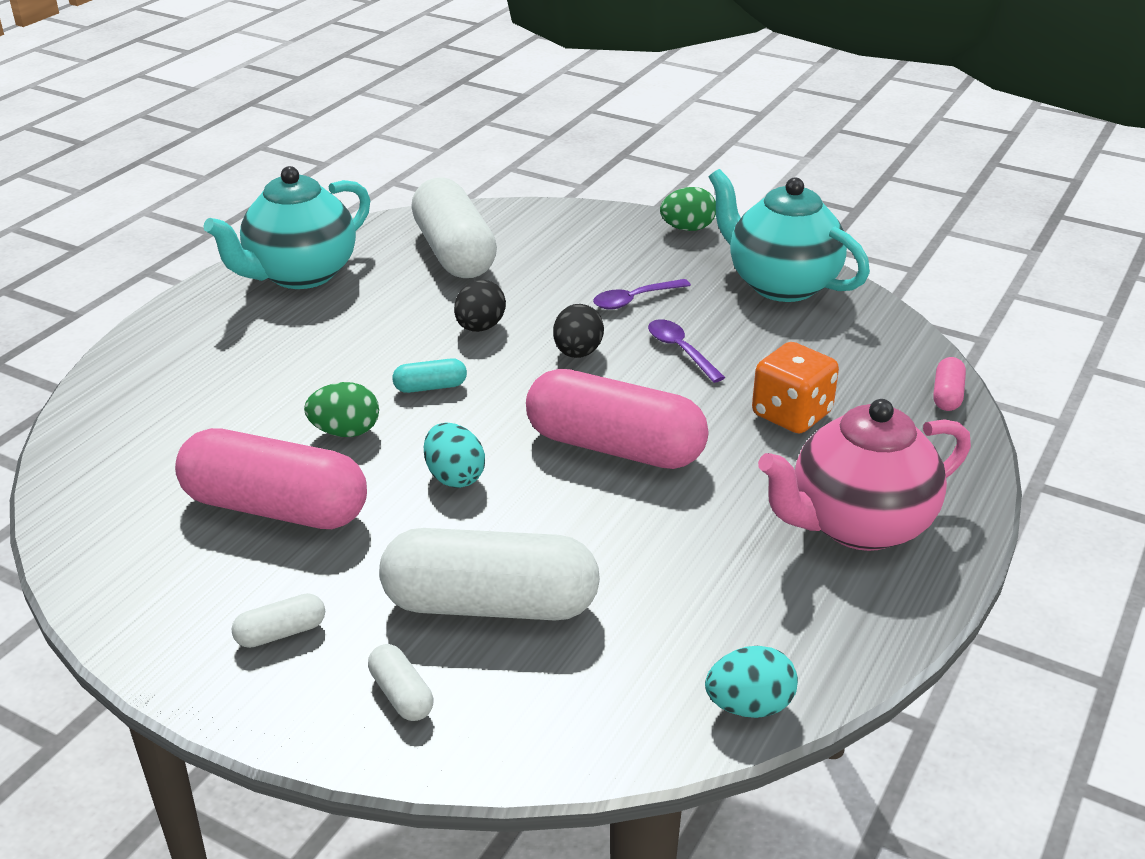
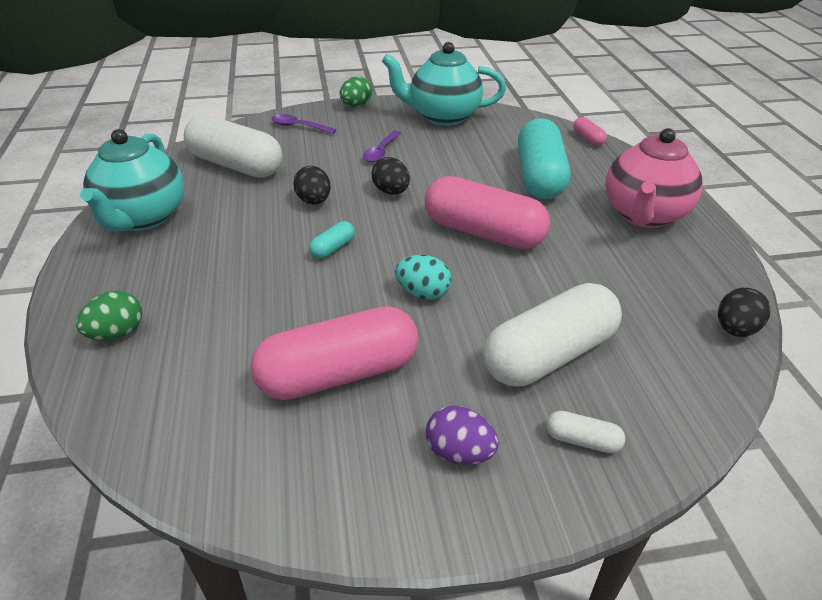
camera: 40 degrees left, 5 degrees up
(281, 633) = (459, 452): white capsule -> purple egg
(345, 432) = (316, 301): green egg -> green egg (117, 333)
(615, 447) = (483, 232): pink capsule -> pink capsule turned 45 degrees clockwise
(680, 350) = (442, 168): purple spoon -> purple spoon (298, 126)
(749, 706) = (735, 329): turquoise egg -> black egg
(791, 414) = (539, 176): orange dice -> turquoise capsule

